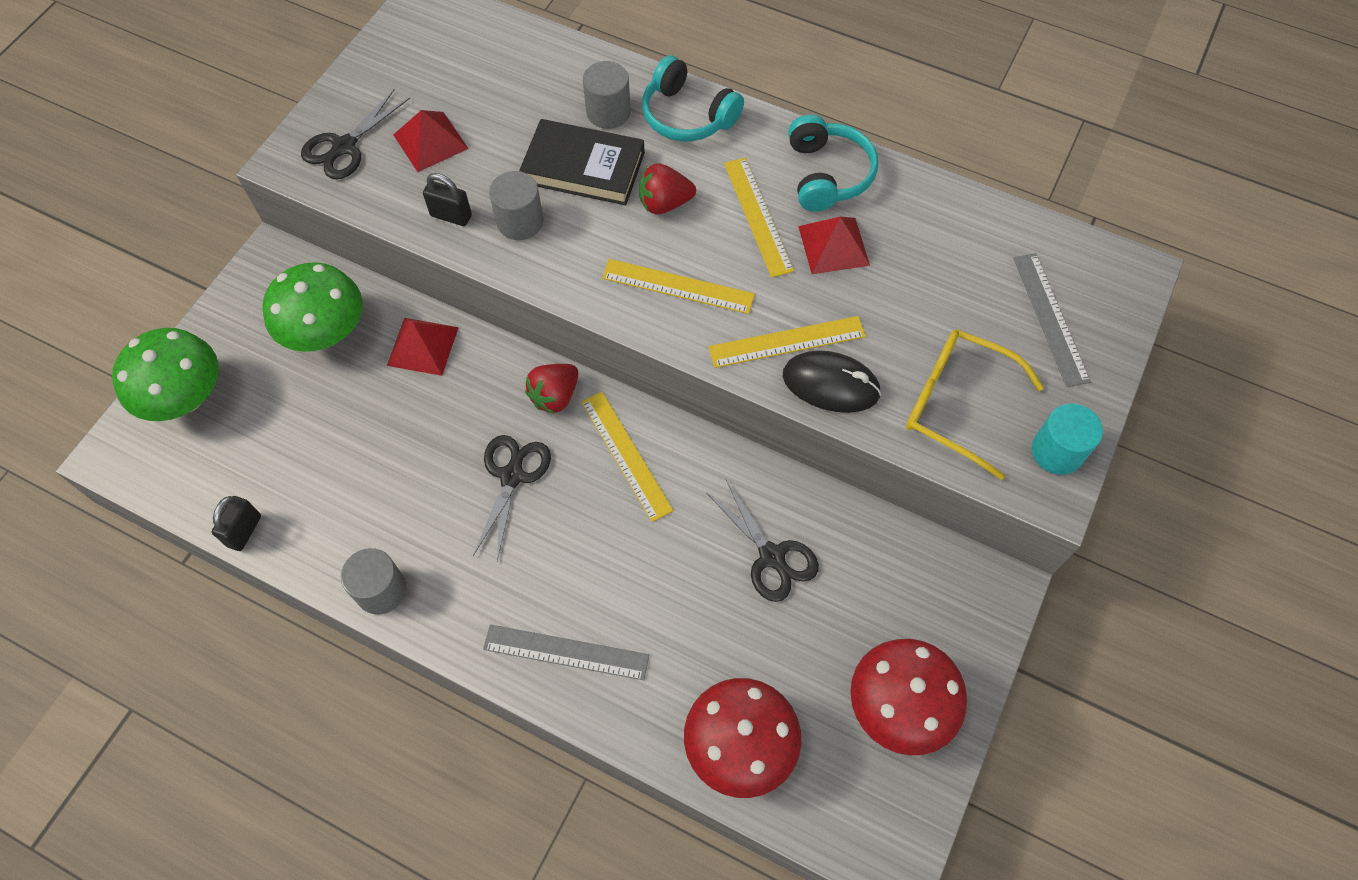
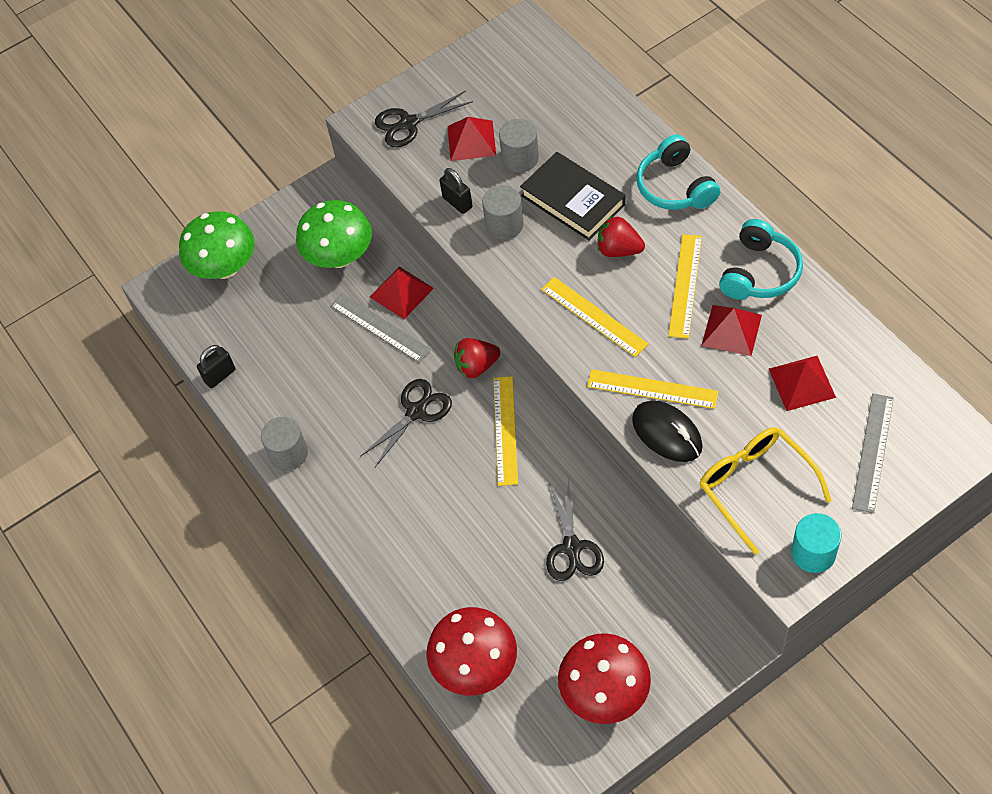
camera: 35 degrees right, 5 degrees down
(566, 652) = (390, 549): grey ruler -> grey ruler (380, 327)
(608, 112) = (615, 163): grey cylinder -> grey cylinder (520, 158)
(937, 274) = (801, 383): none -> red pyramid

